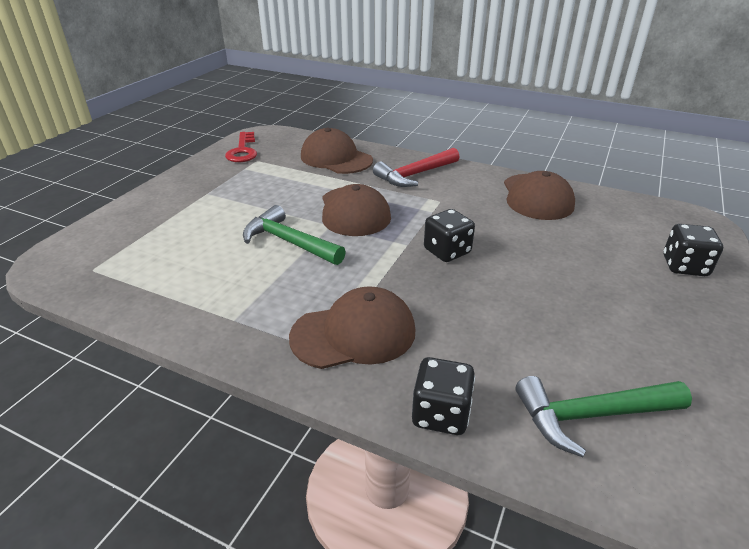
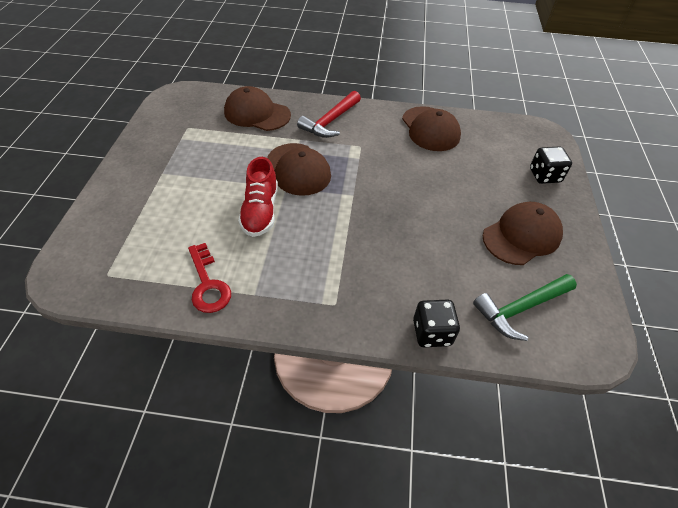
camera: 20 degrees left, 15 degrees up
(243, 151) = (168, 118): red key -> red key (208, 284)
(289, 242) = (260, 211): green hammer -> red shoe
(354, 333) = (349, 284): brown cap -> brown cap (522, 236)
(447, 251) = (385, 195): black dice -> none

